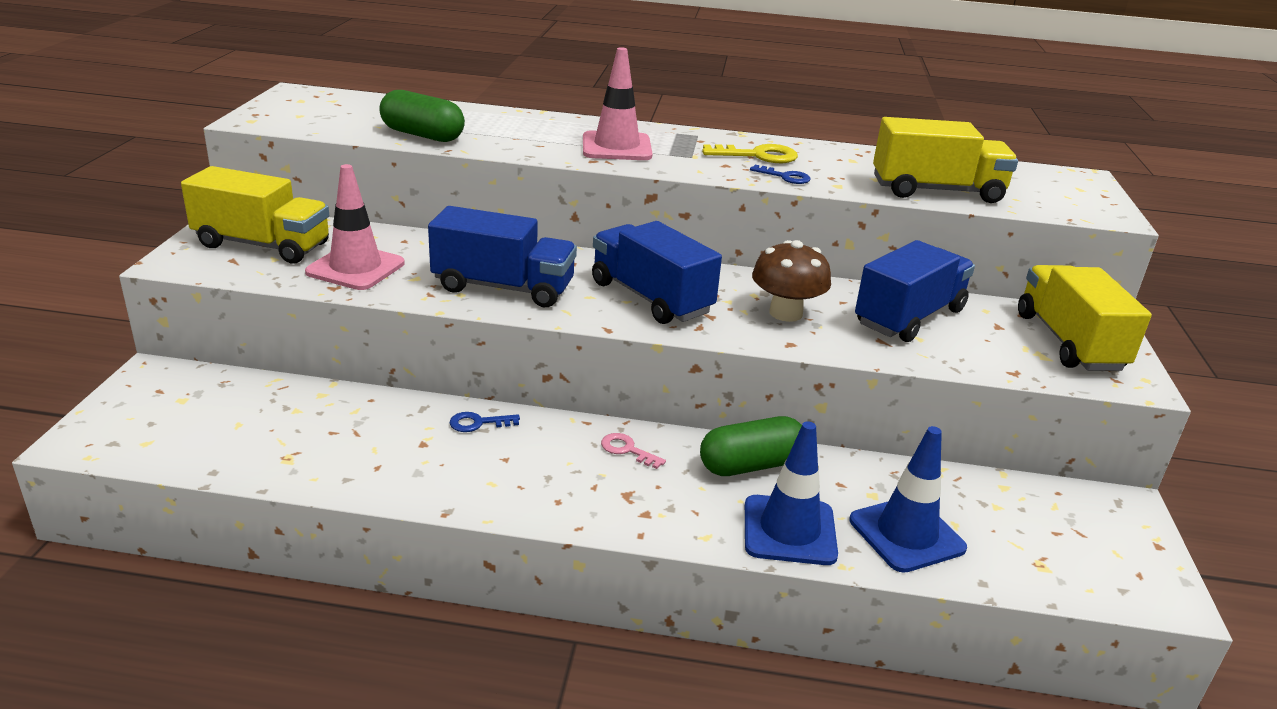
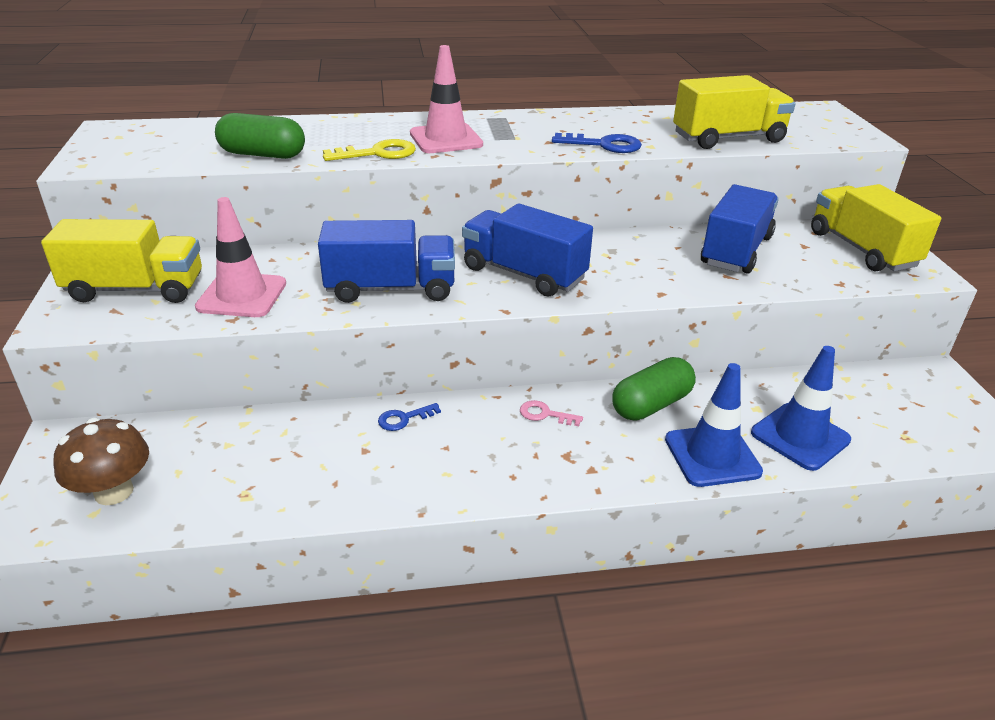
camera: 15 degrees left, 5 degrees up
(758, 156) = (568, 129): yellow key -> yellow key (378, 153)
(785, 177) = (604, 145): blue key -> blue key, size x1.63
(785, 313) = (640, 266): brown mushroom -> brown mushroom (114, 491)

